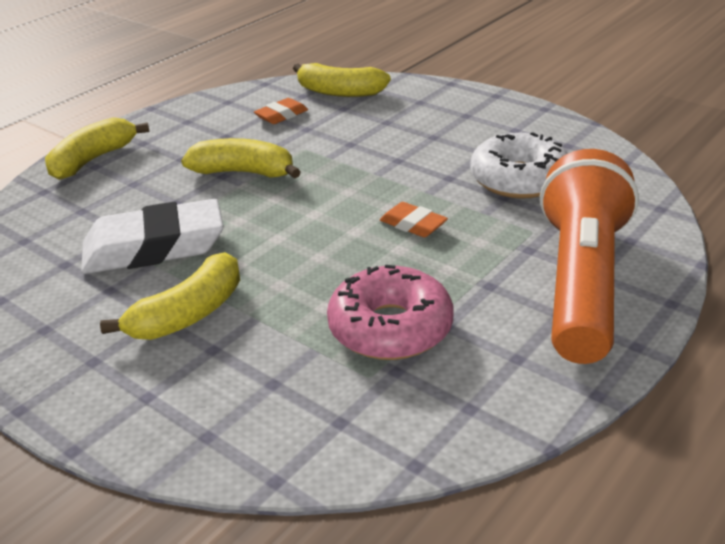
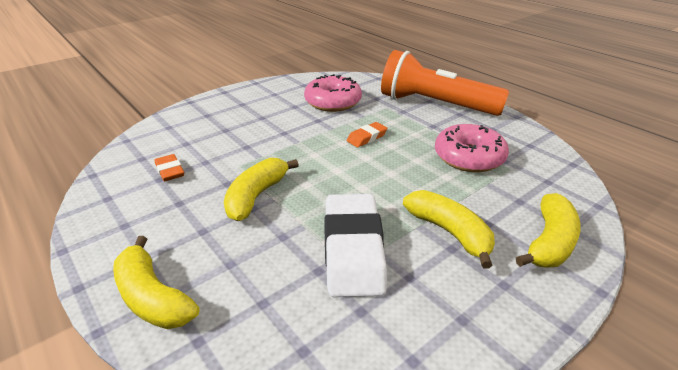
camera: 80 degrees left, 0 degrees up
(339, 92) = (156, 141): yellow banana -> yellow banana (549, 242)
(519, 179) = (333, 102): white donut -> pink donut

